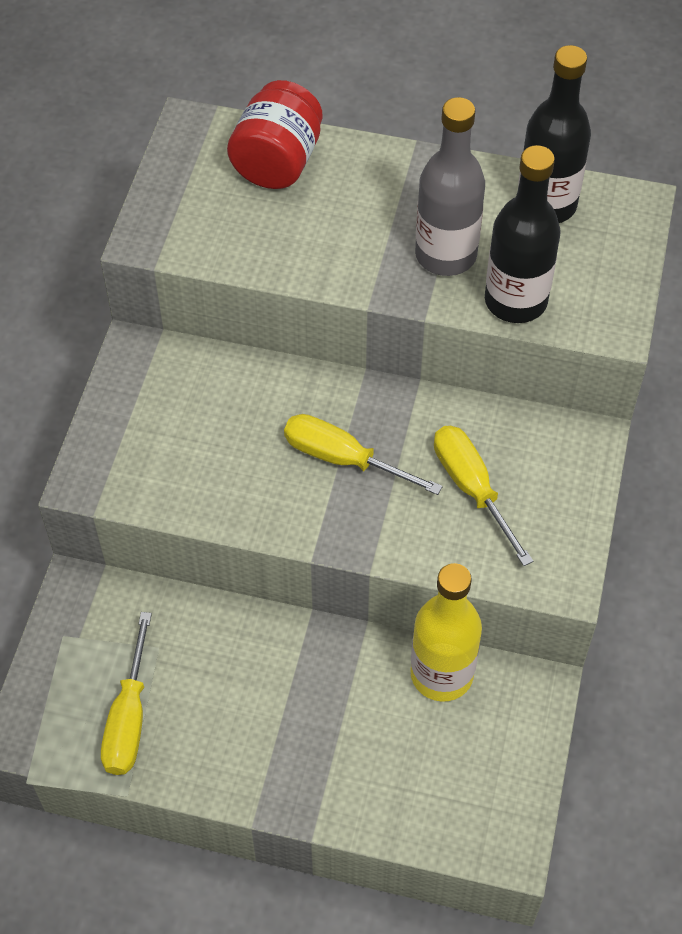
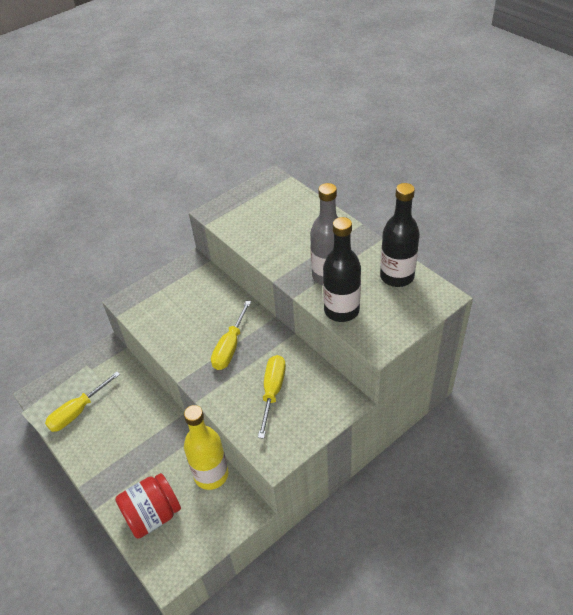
camera: 40 degrees right, 10 degrees down
(277, 162) = (293, 207): red jar -> red jar (153, 515)
(342, 458) = (230, 347): yellow screwdriver -> yellow screwdriver turned 135 degrees counterclockwise

